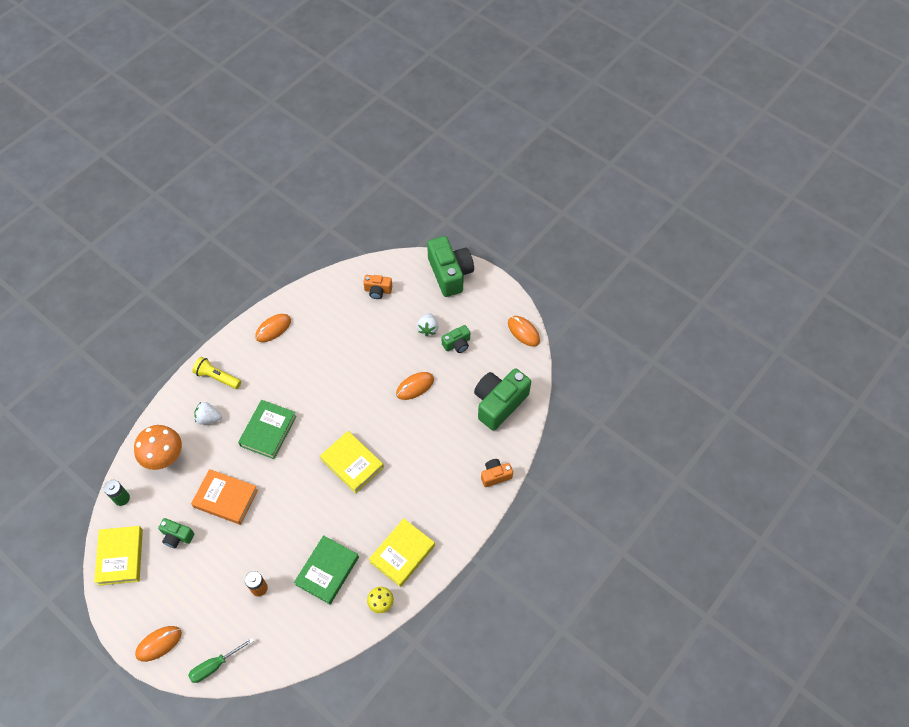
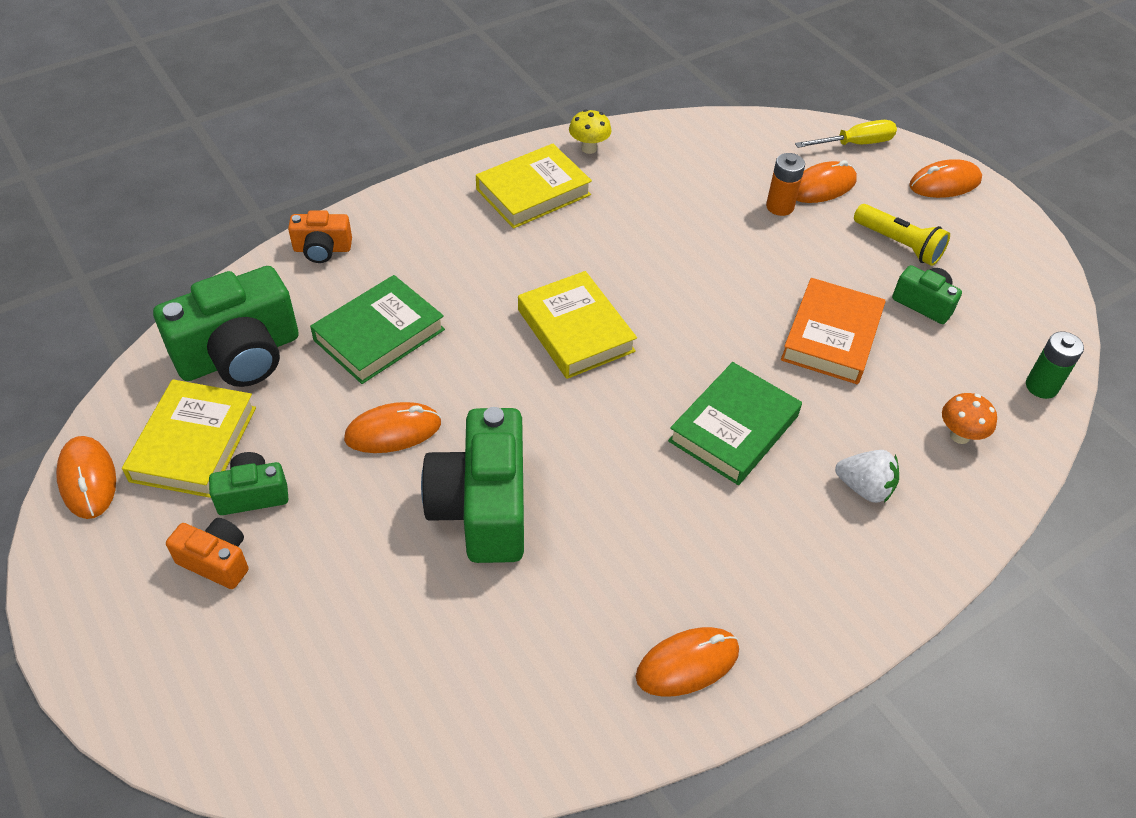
camera: 165 degrees left, 10 degrees down
(120, 557) = (1027, 299): yellow book -> yellow book (194, 444)
(165, 457) = (959, 435): orange mushroom -> orange mushroom, size x0.53
(215, 665) = (855, 144): green screwdriver -> yellow screwdriver
(217, 377) = (842, 575): yellow flashlight -> yellow flashlight (899, 244)
(226, 498) = (831, 336): orange book -> orange book turned 75 degrees clockwise
(235, 615) = (822, 186): none -> orange mouse
(327, 571) = (663, 201): green book -> green book (379, 335)
(378, 290) = (376, 694): orange camera -> orange camera (216, 561)
(428, 329) = (299, 550): white strawberry -> none
(450, 273) = (159, 687): green camera -> green camera (482, 507)

